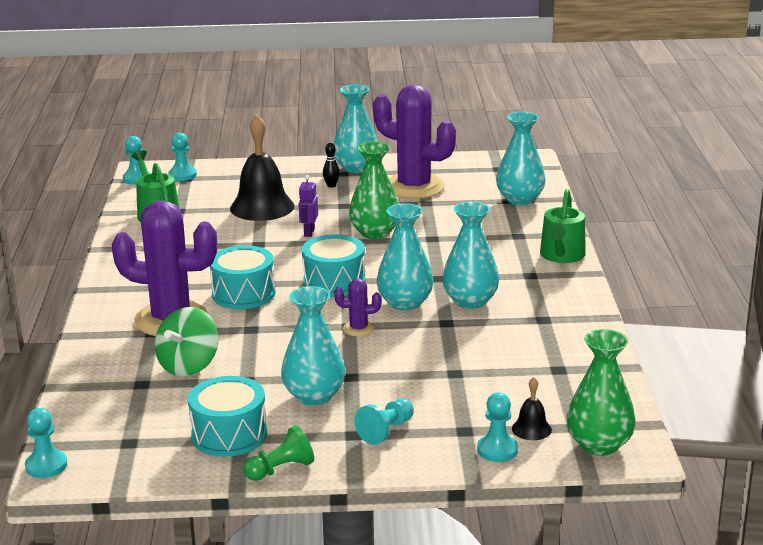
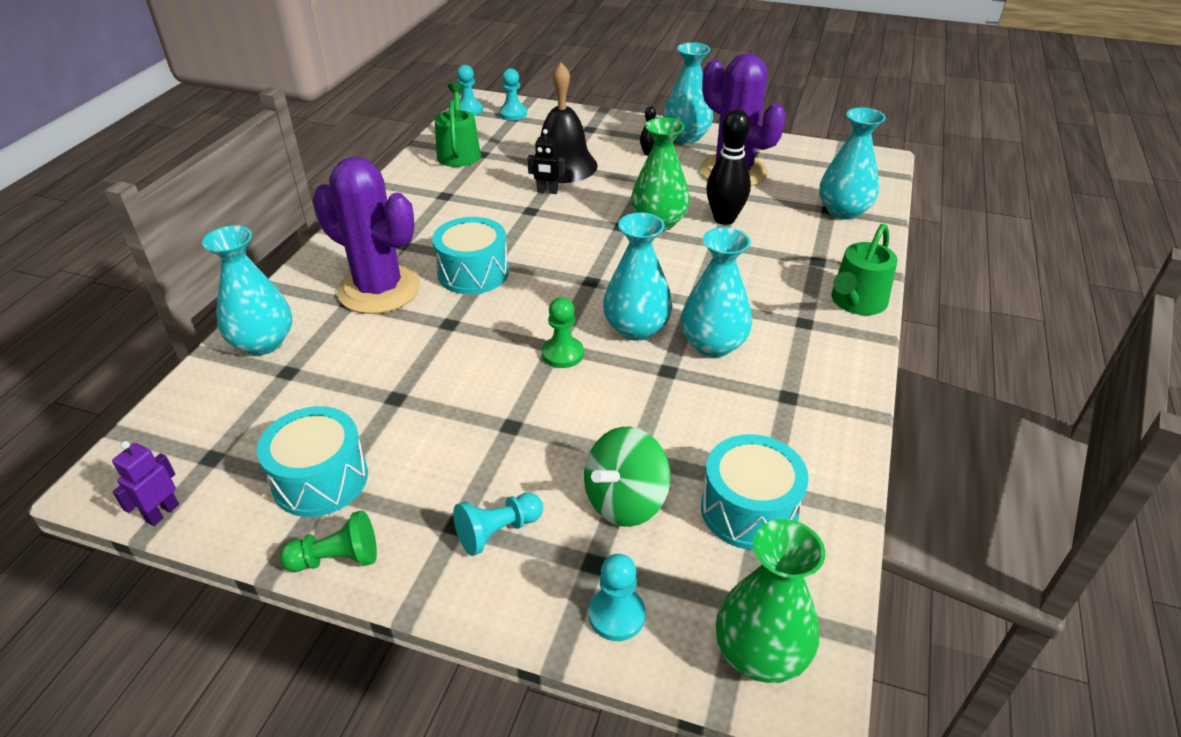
camera: 20 degrees right, 15 degrees up
(46, 466) = (106, 467): turquoise pawn -> none
(188, 365) = (351, 359): green spinning top -> green spinning top (625, 501)
(262, 228) = (547, 191): none -> black robot
(309, 232) = (590, 207): purple robot -> purple robot (162, 513)
(314, 396) = (451, 445): turquoise vase -> turquoise vase (263, 342)
(334, 282) = (576, 279): turquoise drum -> turquoise drum (749, 510)
(358, 329) = (562, 354): purple cactus -> green pawn
(427, 221) = (724, 219): none -> black bowling pin
(531, 429) = (682, 589): black bell -> none

